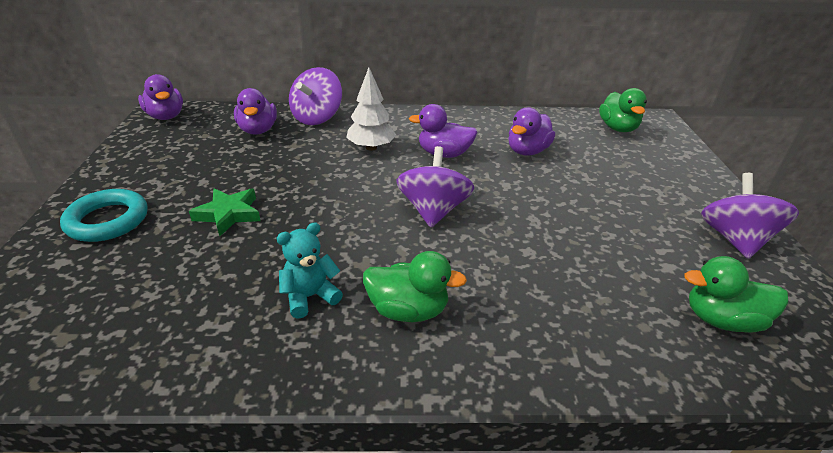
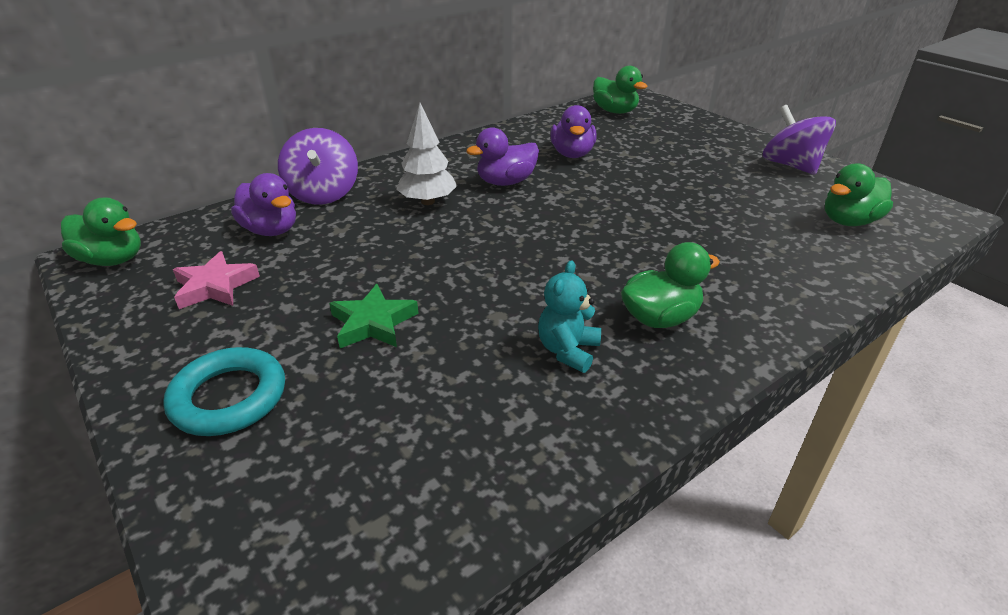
camera: 35 degrees left, 0 degrees up
(166, 116) = (113, 260): purple duck -> green duck
(187, 152) = (215, 286): none -> pink star
(433, 210) = (566, 233): purple spinning top -> none

